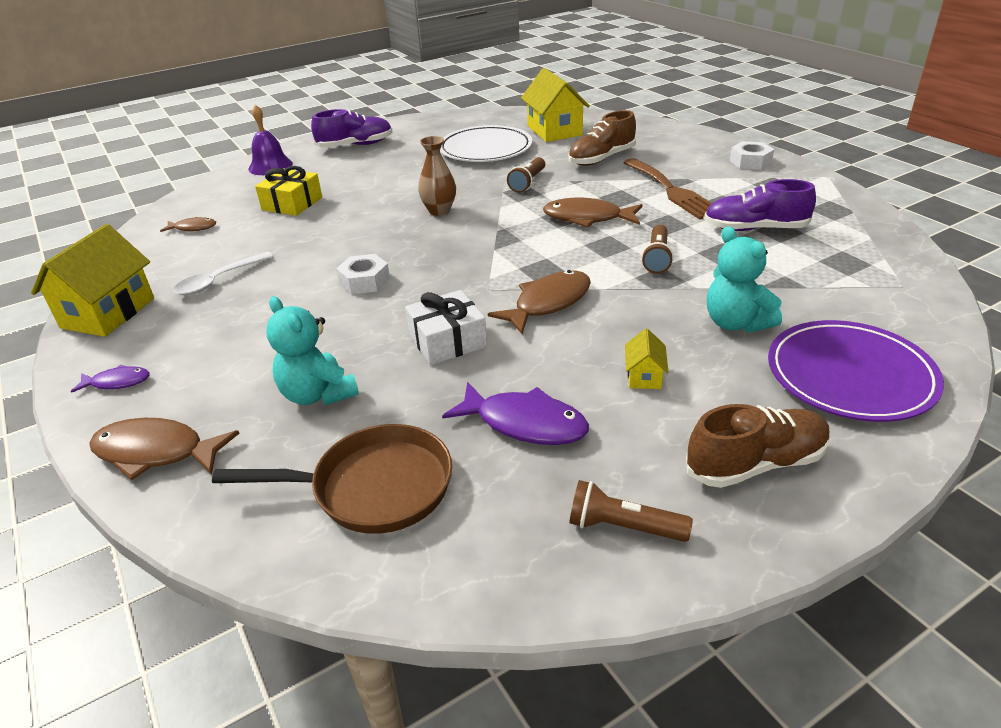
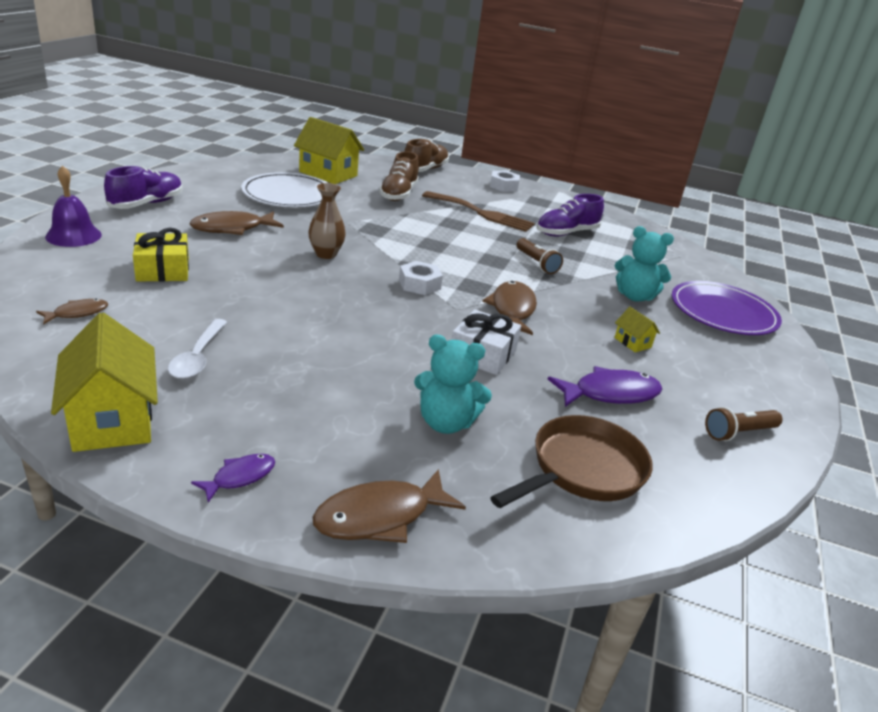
camera: 45 degrees left, 5 degrees down
(364, 281) = (348, 325): white nut -> white nut (419, 284)
(528, 182) = (367, 220): brown flashlight -> none
(587, 218) = (452, 242): brown fish -> brown fish (232, 228)
(756, 464) = (747, 374): brown shoe -> brown shoe (425, 169)

